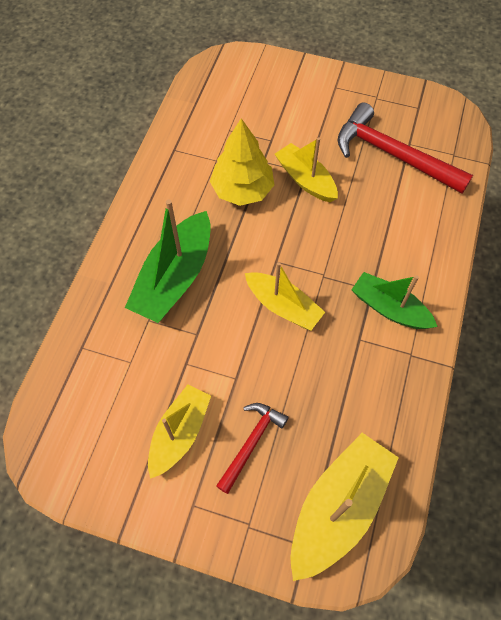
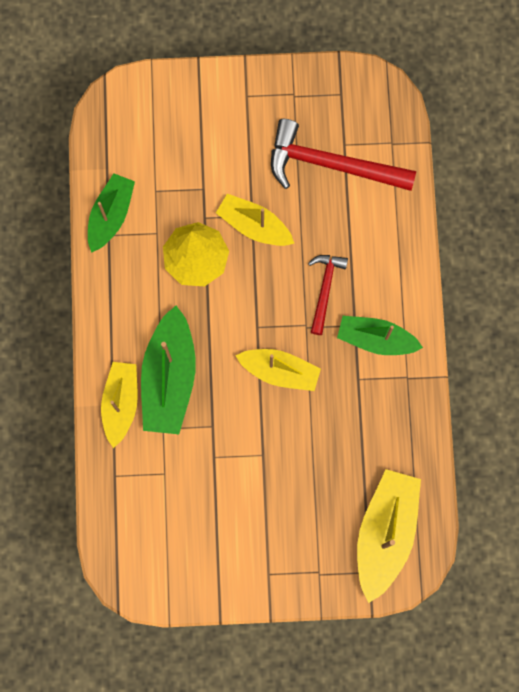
camera: 20 degrees left, 15 degrees up
(179, 433) = (233, 520): yellow boat -> yellow boat (121, 403)
(183, 136) = (111, 215): none -> green boat
(252, 442) = (297, 506): red hammer -> red hammer (325, 289)

